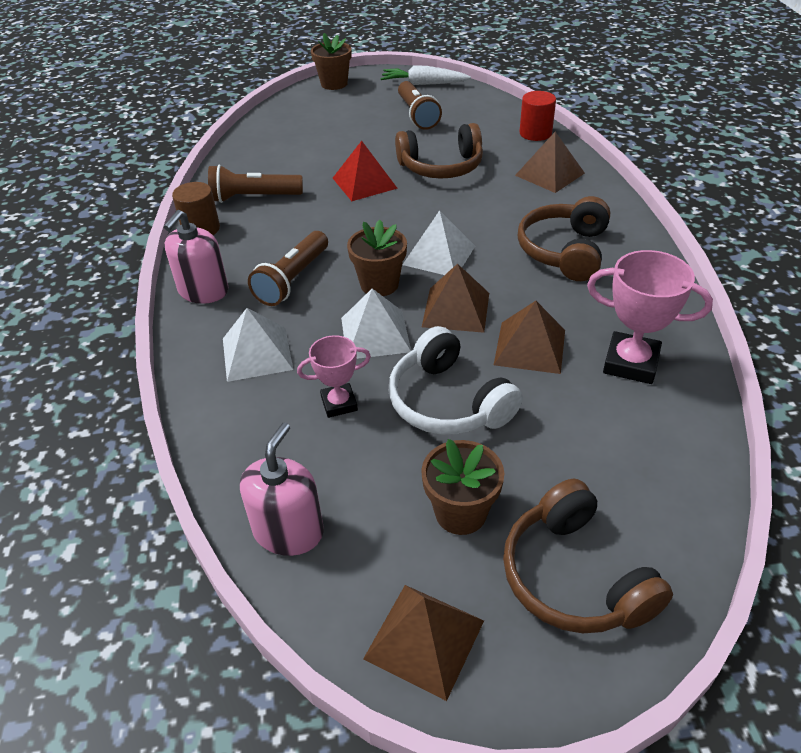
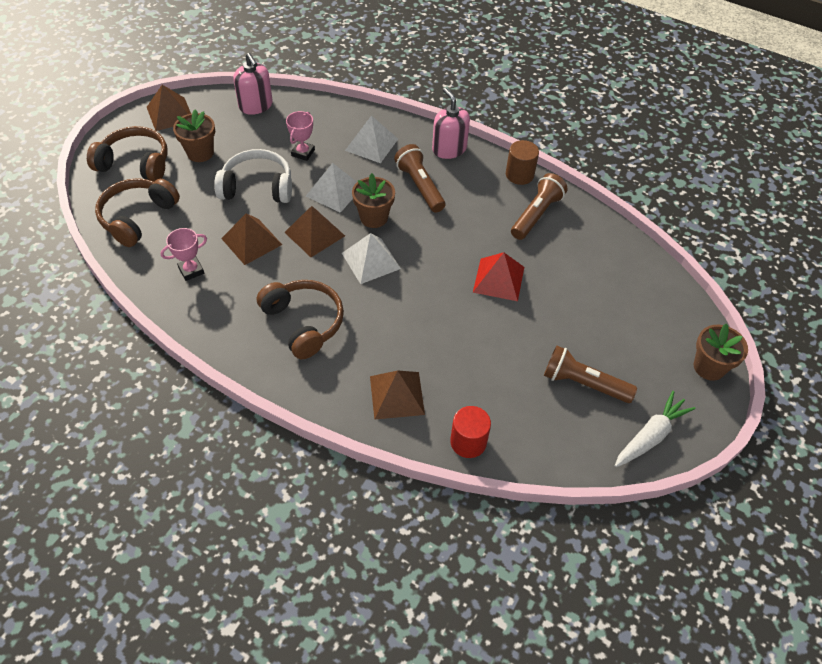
camera: 125 degrees right, 10 degrees up
(441, 167) = (477, 337): brown headphones -> brown headphones (138, 217)
(630, 363) = (191, 270): pink trophy -> pink trophy, size x0.62

